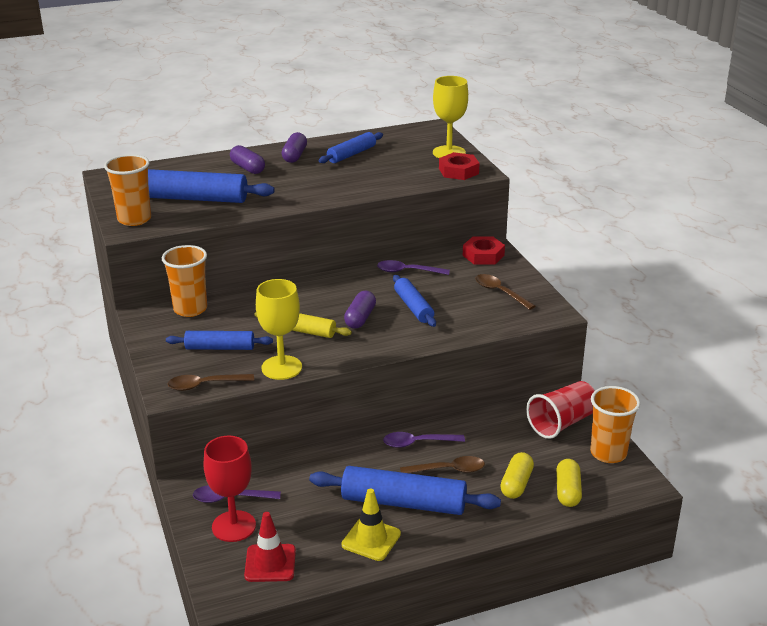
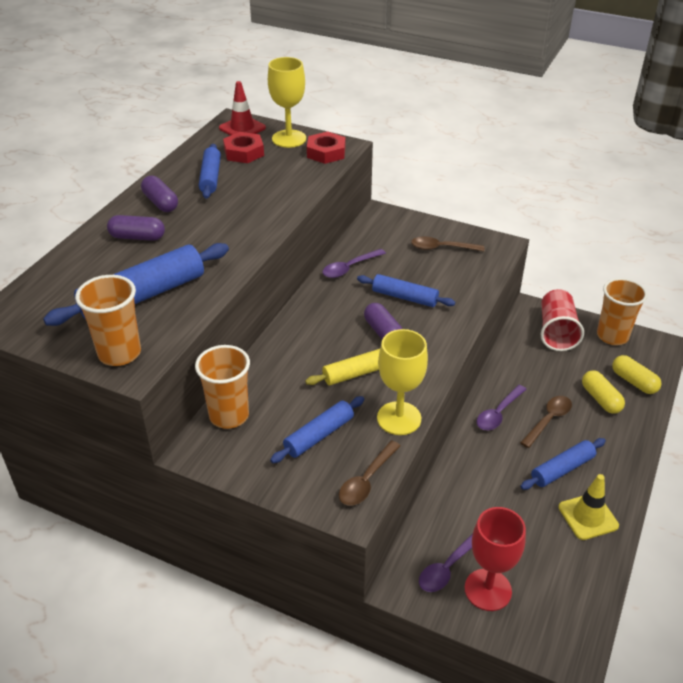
camera: 45 degrees left, 10 degrees up
(270, 563) = (559, 597): red traffic cone -> red traffic cone (242, 128)
(403, 503) = (562, 469): blue rolling pin -> blue rolling pin, size x0.60
(483, 255) = (380, 222): red nut -> red nut (244, 152)

